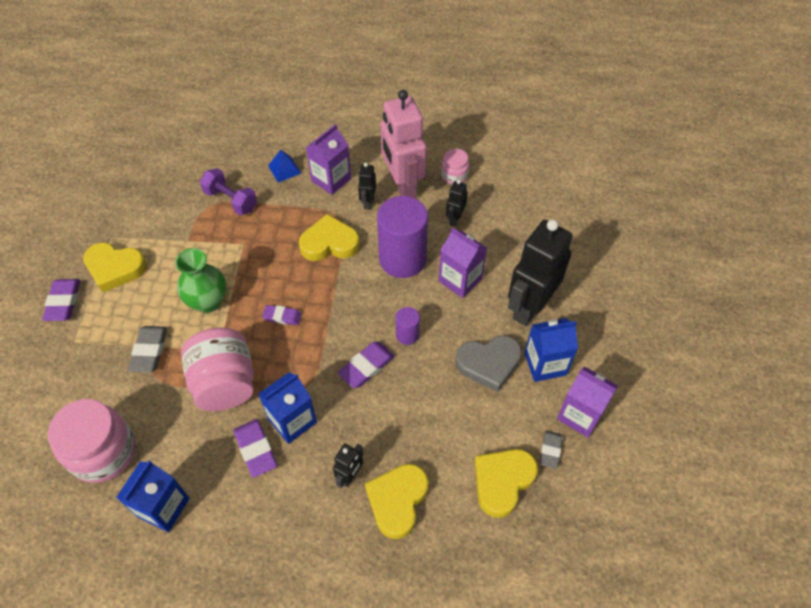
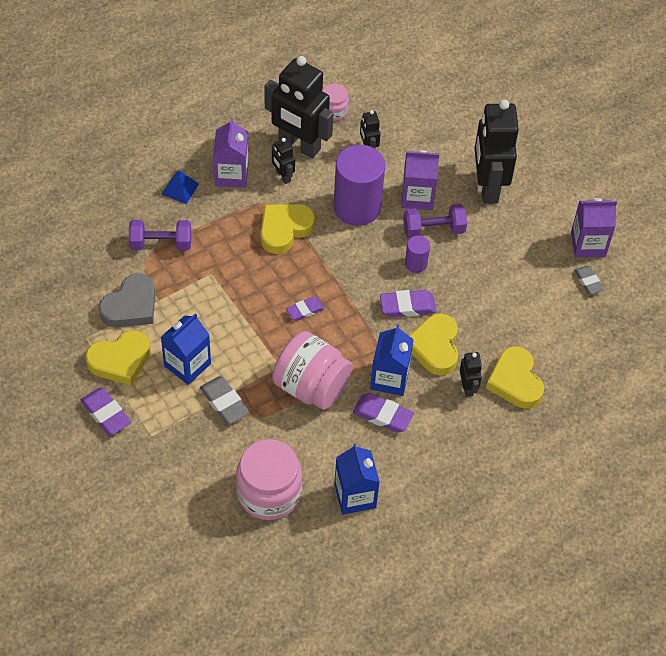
camera: 40 degrees left, 0 degrees up
(208, 302) = (231, 336): green vase -> none
(366, 367) = (407, 306): purple eraser -> purple eraser turned 75 degrees clockwise
(402, 186) = (299, 145): pink robot -> black robot
(448, 315) = (433, 230): none -> purple dumbbell
(489, 364) = (495, 248): grey heart -> grey heart (131, 306)
(502, 481) = (574, 323): yellow heart -> yellow heart (435, 347)
(545, 364) = (534, 223): blue carton -> blue carton (187, 365)

